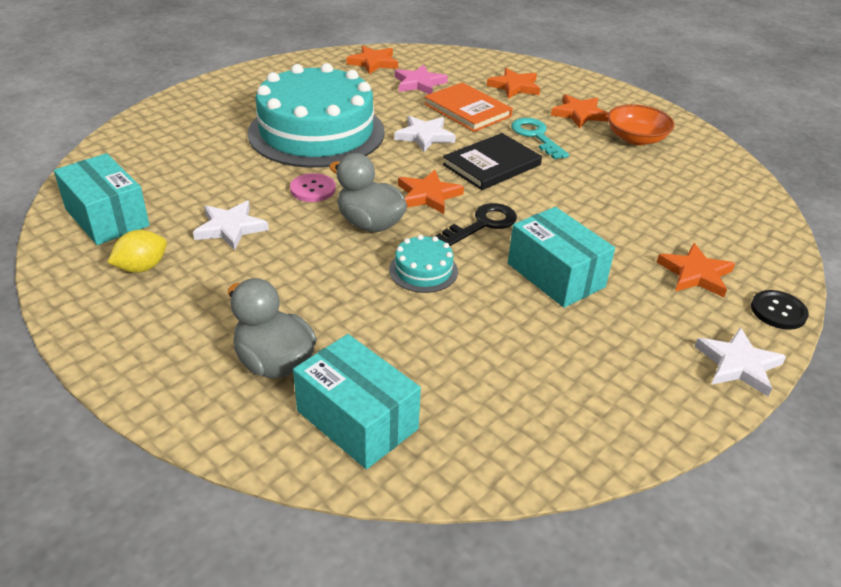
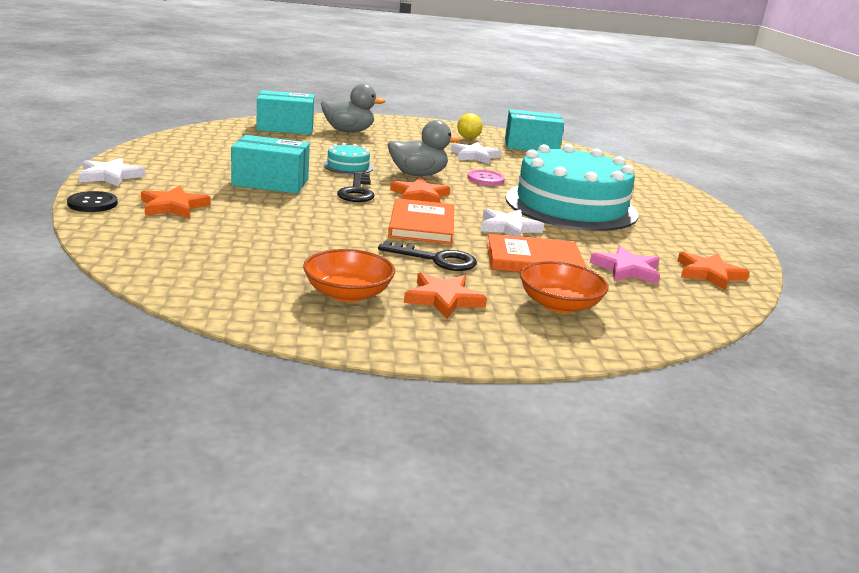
camera: 130 degrees right, 15 degrees down
(492, 165) = (422, 225): black book -> orange book
(514, 86) = (559, 305): orange star -> orange bowl
(536, 136) = (436, 259): turquoise key -> black key

